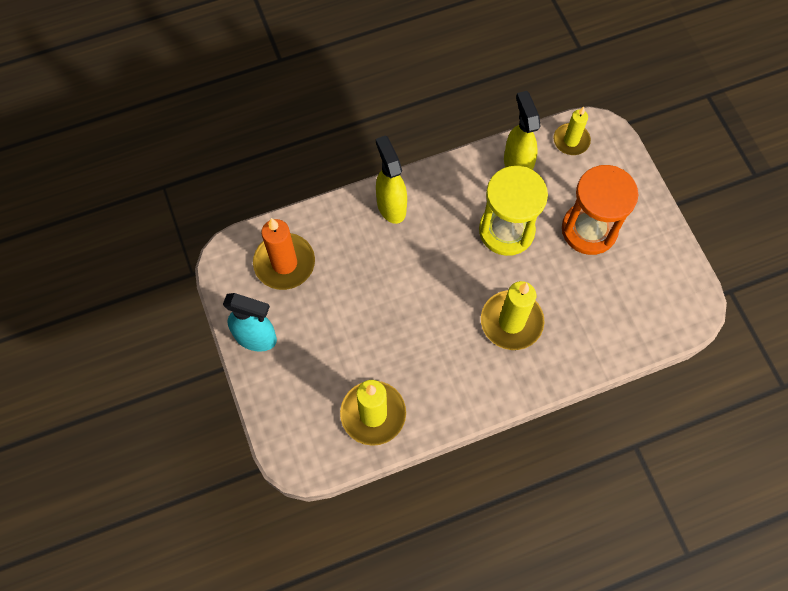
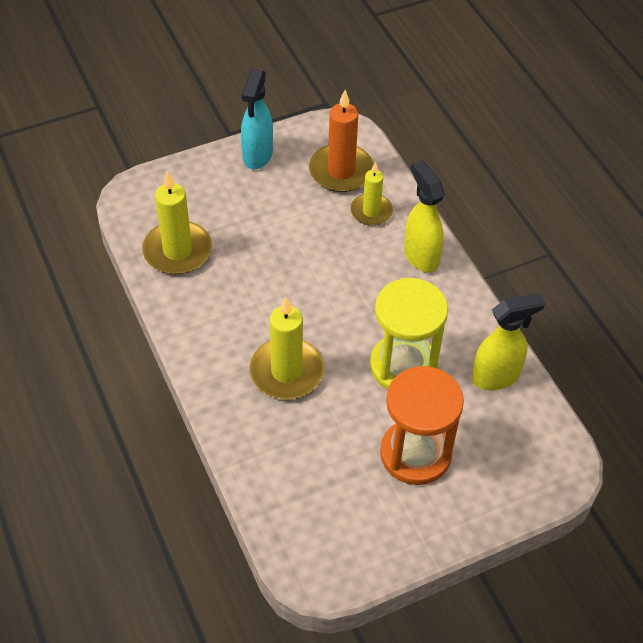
camera: 85 degrees right, 15 degrees down
(391, 206) = (420, 256): yellow spray bottle -> yellow spray bottle turned 90 degrees counterclockwise
(571, 140) = (542, 436): yellow candle -> yellow candle (371, 211)

